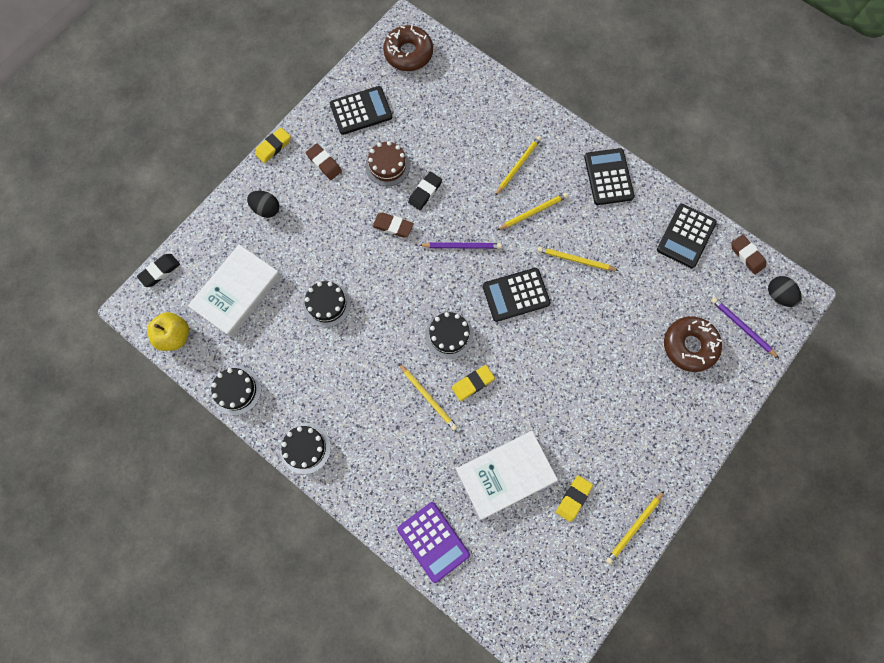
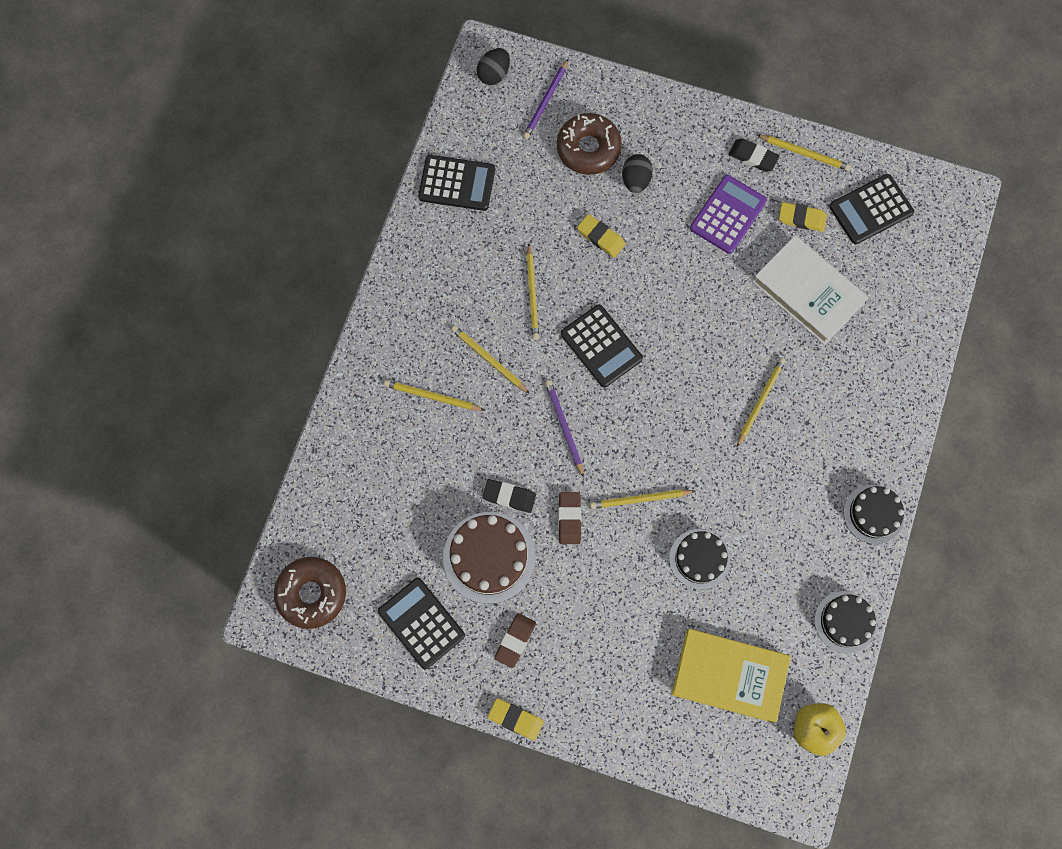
camera: 110 degrees left, 0 degrees up
(160, 271) = (742, 790): black eraser -> black eraser (753, 157)
(237, 292) = (729, 675): white book -> yellow book
(266, 209) = (606, 689): black egg -> black egg (636, 180)
(387, 165) = (489, 557): brown cake -> brown cake, size x1.52
(387, 279) = (640, 499): none -> yellow pencil
(433, 541) = (907, 342): purple calculator -> purple calculator (728, 215)
(449, 335) = (679, 404): black cake -> none
(473, 383) = (724, 359): yellow eraser -> yellow eraser (601, 237)
(608, 177) = (410, 287): black calculator -> black calculator (870, 209)
(747, 255) = (457, 115): brown eraser -> none

